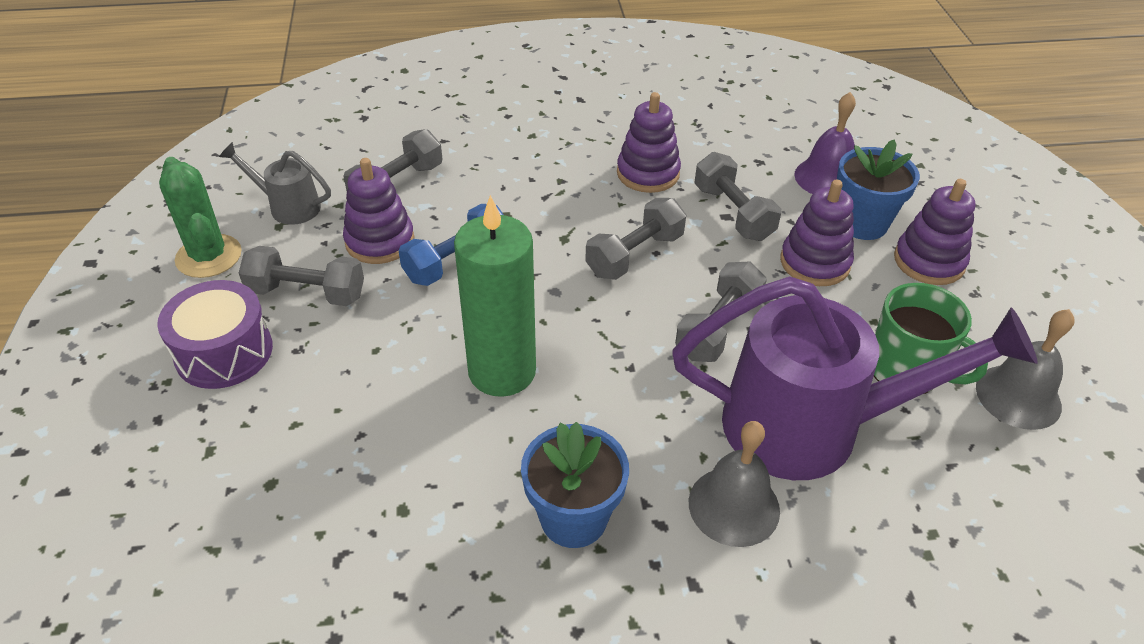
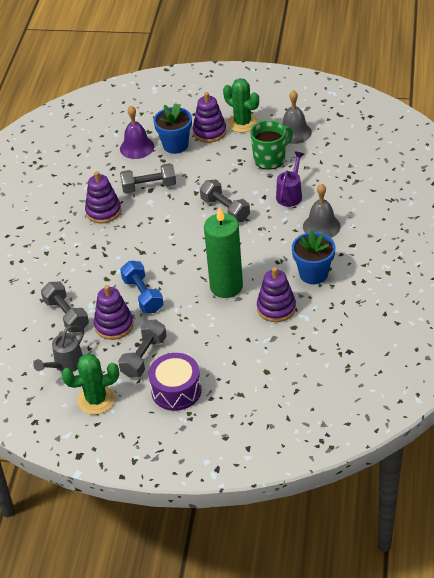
camera: 70 degrees left, 0 degrees up
(634, 255) = (165, 228): grey dumbbell -> none
(812, 427) = (290, 194): purple watering can -> purple watering can, size x0.46
(815, 263) = (196, 168): purple stacking toy -> purple stacking toy (276, 308)
(989, 304) = (242, 123): none -> green cactus

